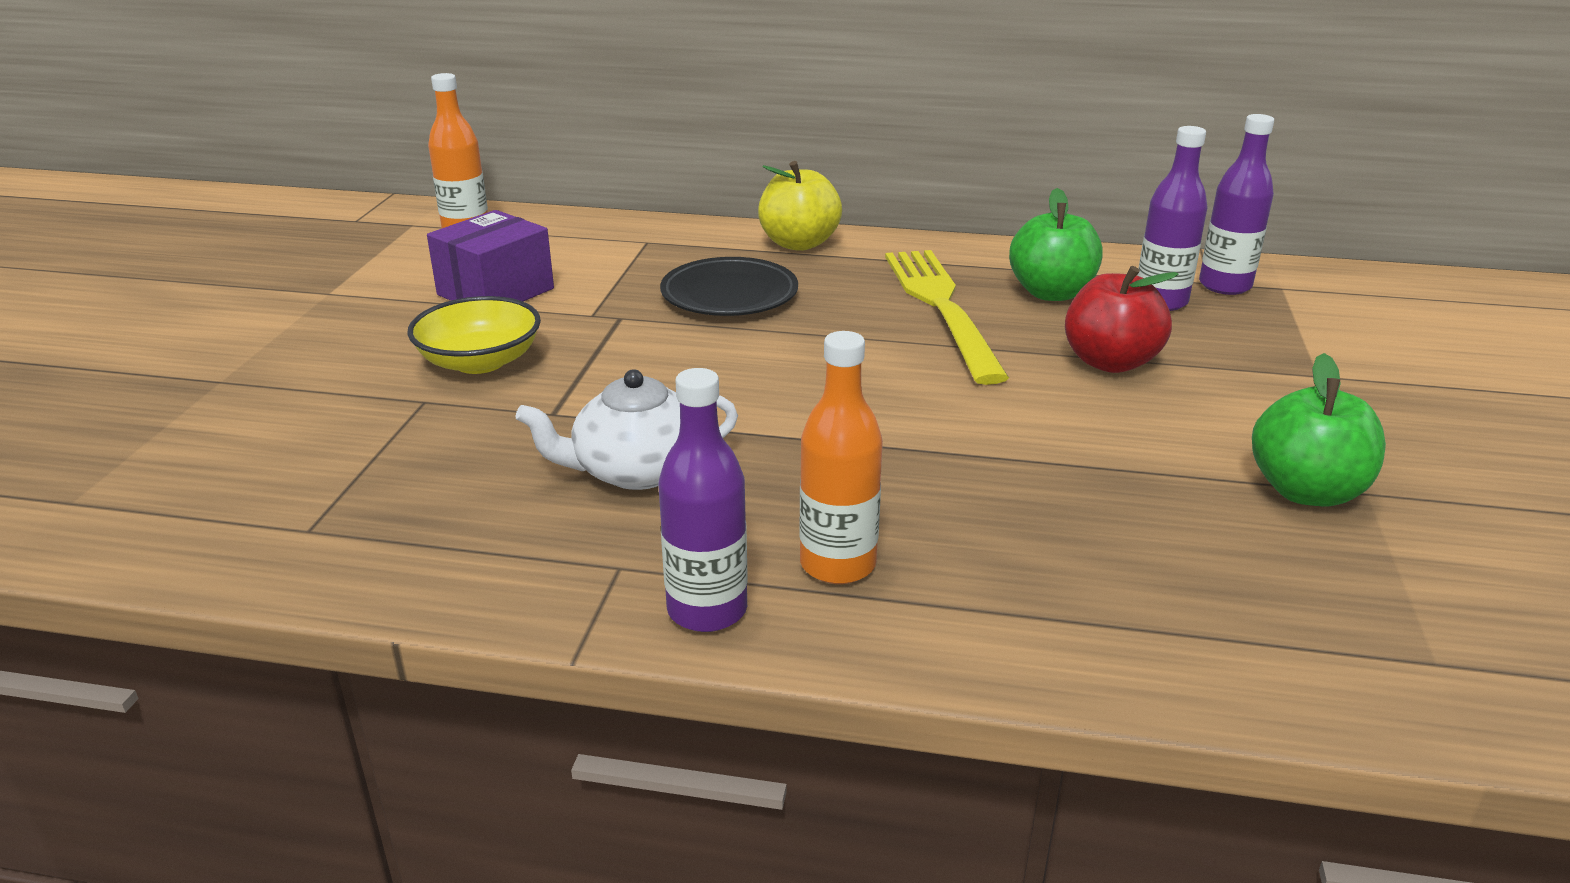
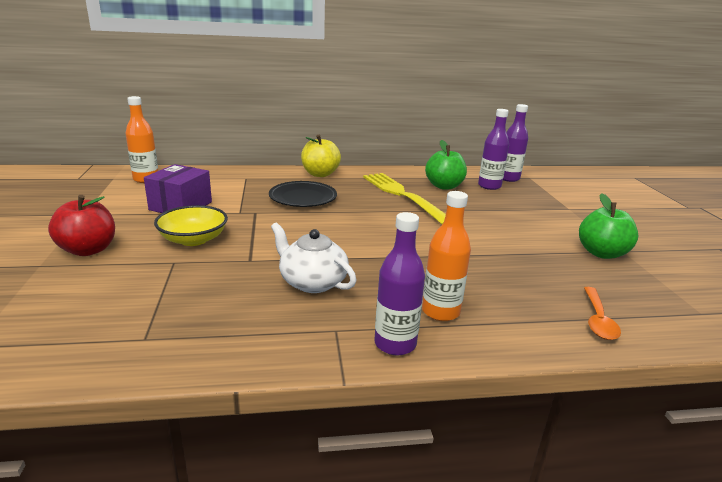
camera: 20 degrees left, 5 degrees down
(636, 470) = (312, 282): white teapot -> white teapot turned 75 degrees clockwise
(1110, 362) = (488, 211): red apple -> red apple (88, 250)
(1163, 635) = (598, 320): none -> orange spoon

